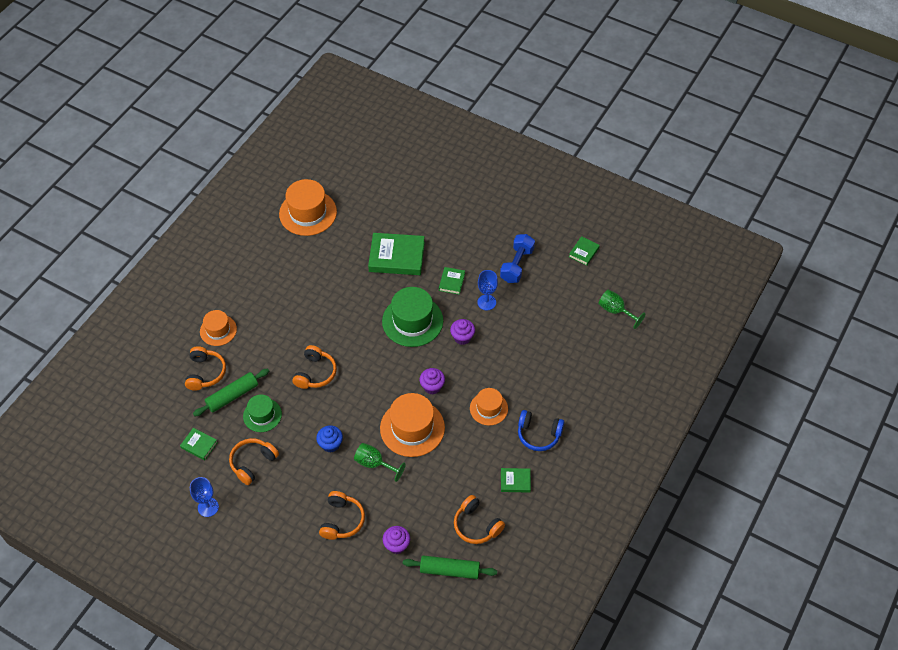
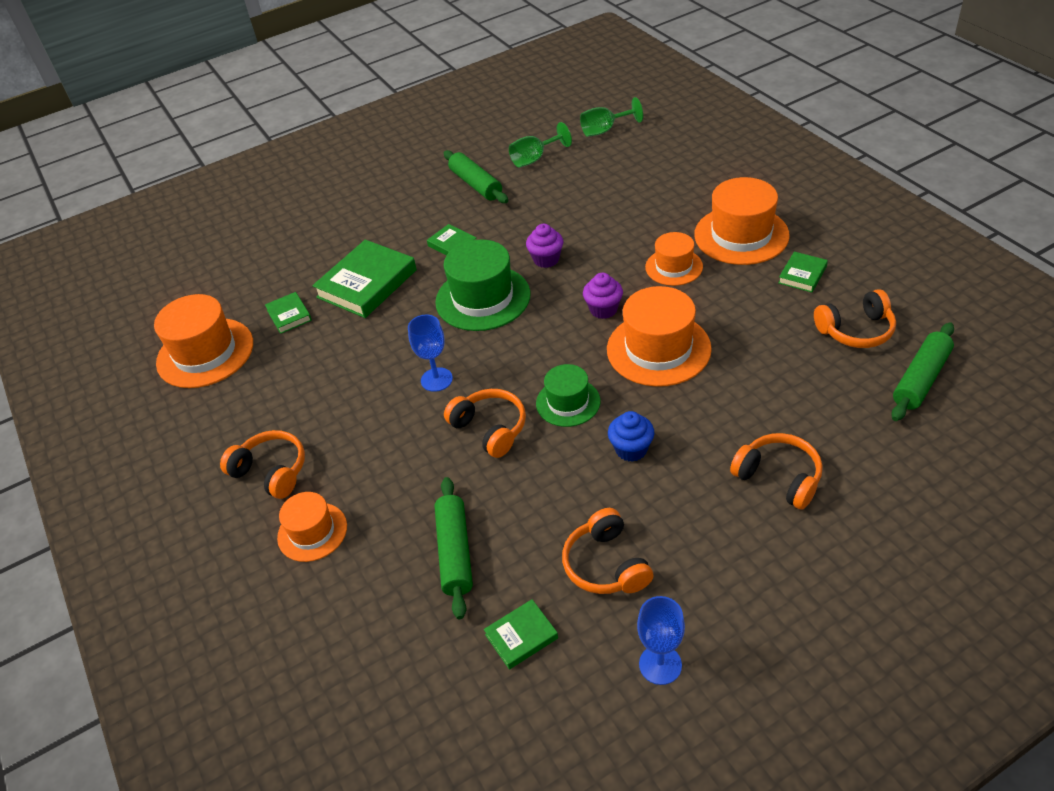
camera: 55 degrees left, 10 degrees down
(205, 373) = (381, 578): orange headphones -> orange headphones (271, 471)
(262, 415) = (520, 521): green hat -> green hat (568, 402)
(374, 463) = (696, 408): green goblet -> green goblet (534, 159)
(397, 545) = (853, 424): purple cupcake -> none
(486, 302) = (509, 224): blue goblet -> blue goblet (436, 379)
(517, 265) = (476, 184): blue dumbbell -> green rolling pin
(538, 434) = (741, 235): blue headphones -> orange hat
(583, 252) = (504, 131): green book -> green book (289, 315)

